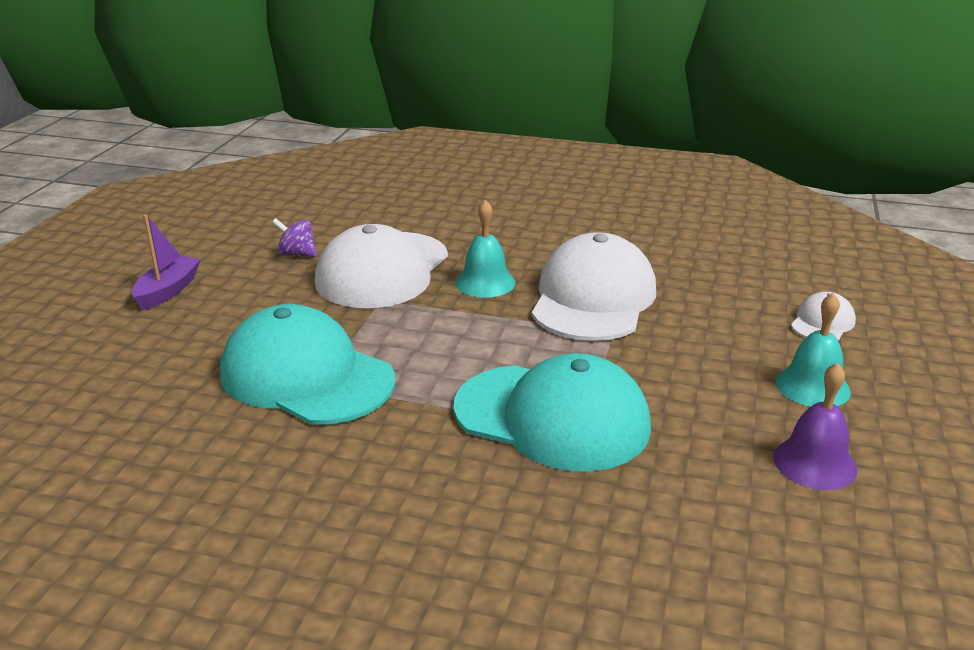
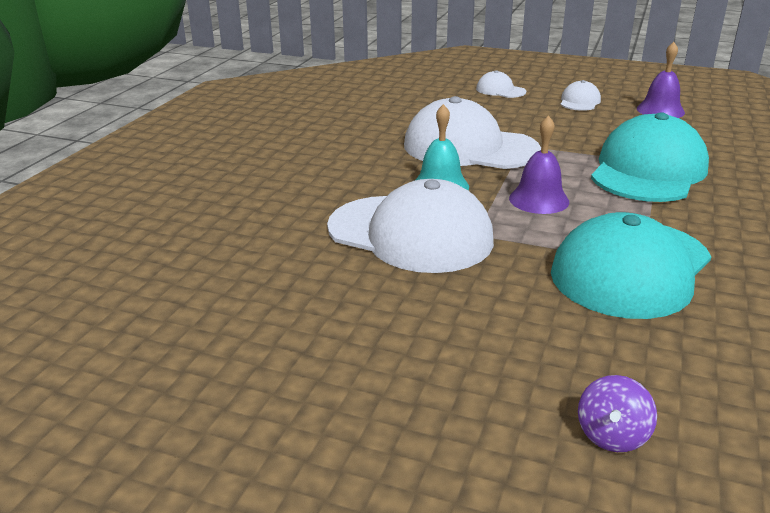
camera: 85 degrees left, 0 degrees up
(168, 291) = (456, 383): purple boat -> none
(297, 254) = (360, 288): purple spinning top -> purple spinning top (612, 436)
(457, 335) = (539, 200): none -> purple bell
(812, 386) = (579, 101): turquoise bell -> white cap

